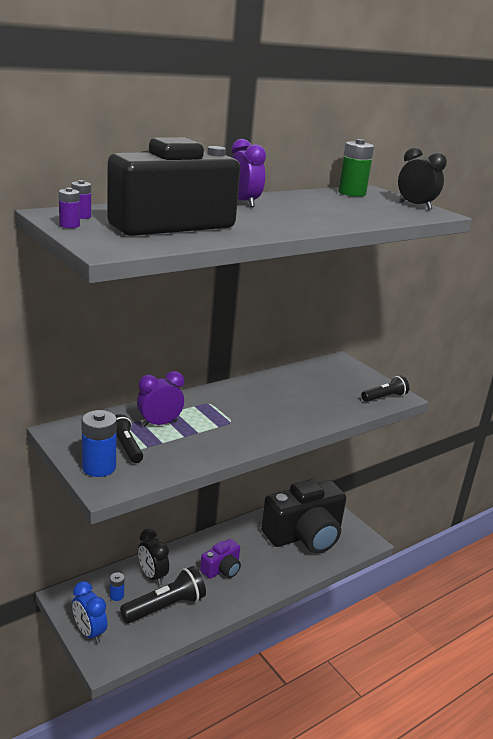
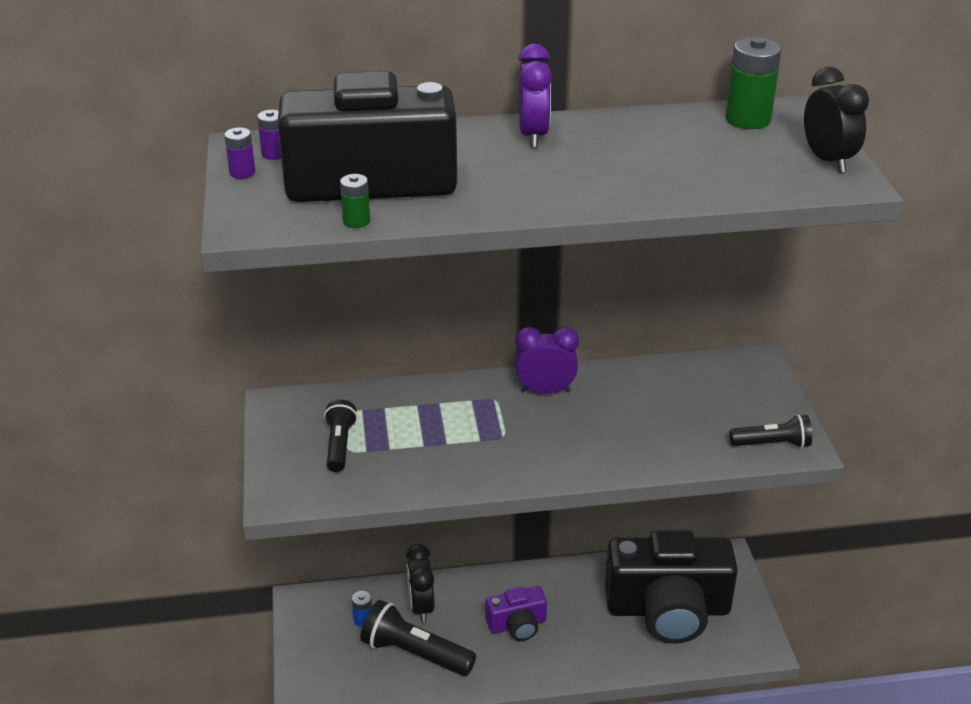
camera: 30 degrees right, 10 degrees up
(89, 632) = (307, 657): blue clock -> none
(99, 467) = (289, 467): blue battery -> none
(159, 424) = (405, 419): purple clock -> purple clock (545, 391)
(165, 606) = (415, 653): black flashlight -> black flashlight turned 150 degrees counterclockwise
(185, 242) = (356, 221): none -> green battery

